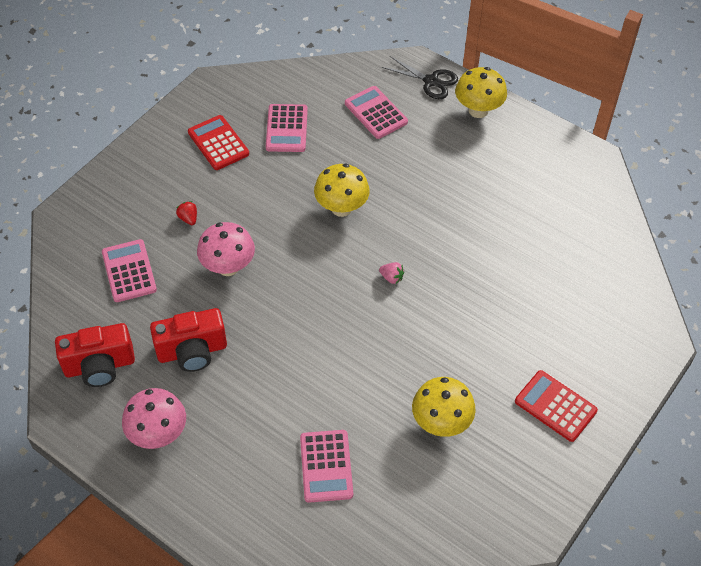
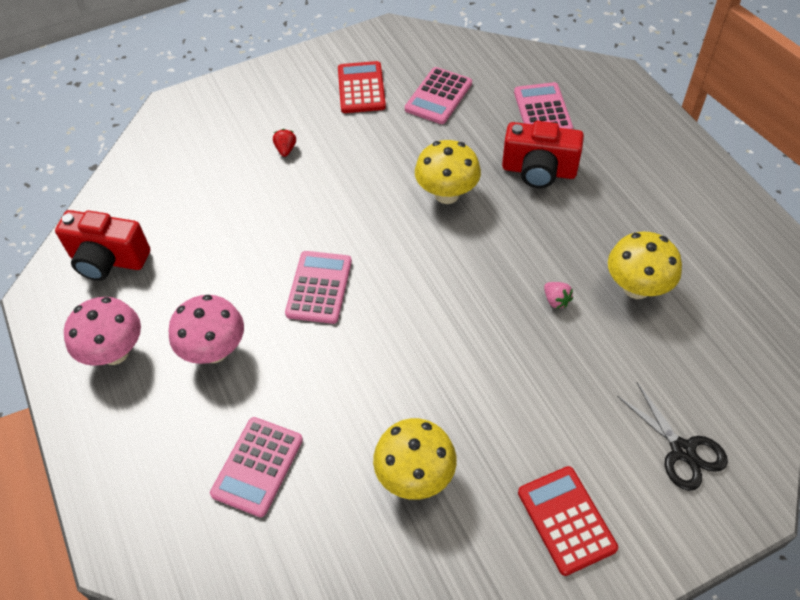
camera: 30 degrees right, 0 degrees up
(129, 271) = (197, 179): pink calculator -> pink calculator (319, 287)
(192, 351) = (203, 281): red camera -> red camera (539, 171)
(228, 267) = (293, 211): pink mushroom -> pink mushroom (214, 350)
(391, 278) = (457, 288): pink strawberry -> pink strawberry (556, 300)
(431, 81) = (623, 98): black scissors -> black scissors (682, 450)
(478, 110) = (661, 145): yellow mushroom -> yellow mushroom (636, 287)

